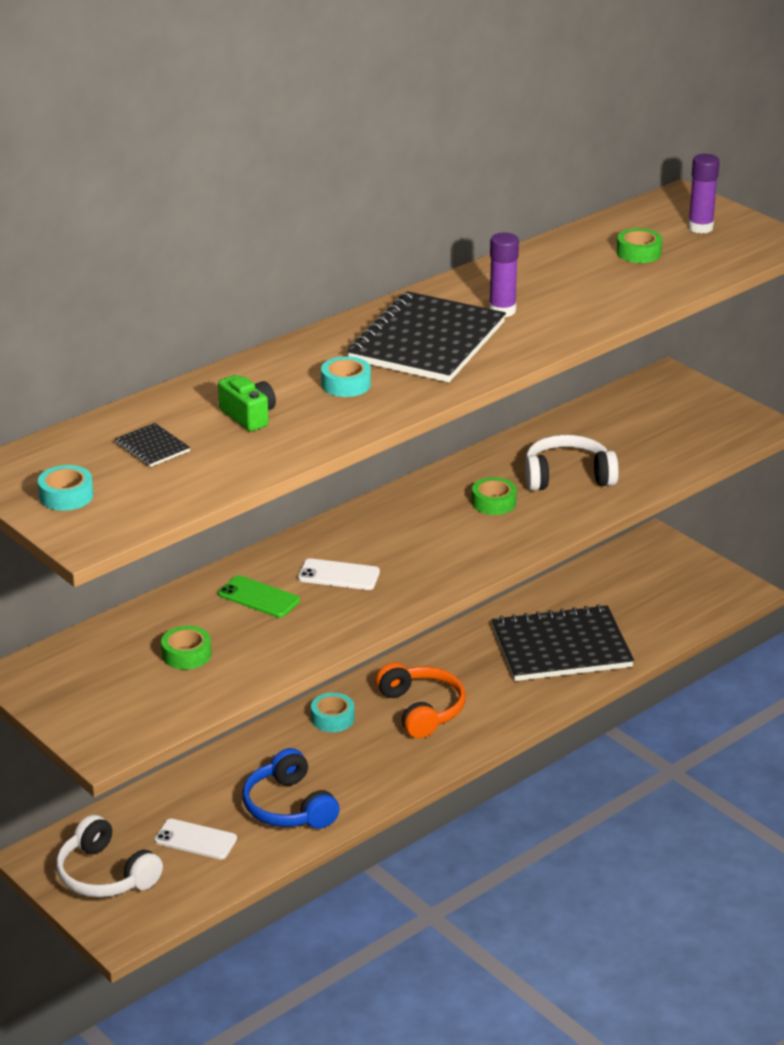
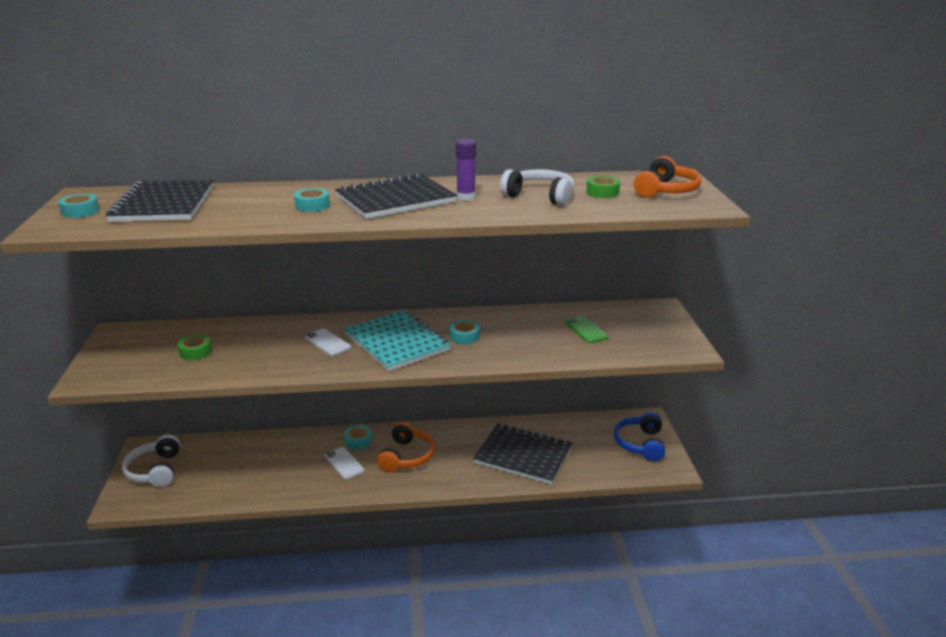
camera: 35 degrees right, 5 degrees down
(152, 447) = (163, 204): black notebook -> black notebook, size x2.45
(195, 840) = (215, 473): white phone -> white phone (344, 463)
(248, 416) = (235, 205): green camera -> none
(259, 597) = (273, 338): green phone -> green phone (585, 330)
(289, 807) = (277, 477): blue headphones -> blue headphones (640, 444)
(424, 541) = (397, 342): none -> turquoise notebook
(493, 502) = (464, 336): green tape -> turquoise tape
(567, 476) = (526, 338): white headphones -> white headphones (540, 196)
(700, 228) = (666, 190): purple glue stick -> orange headphones

